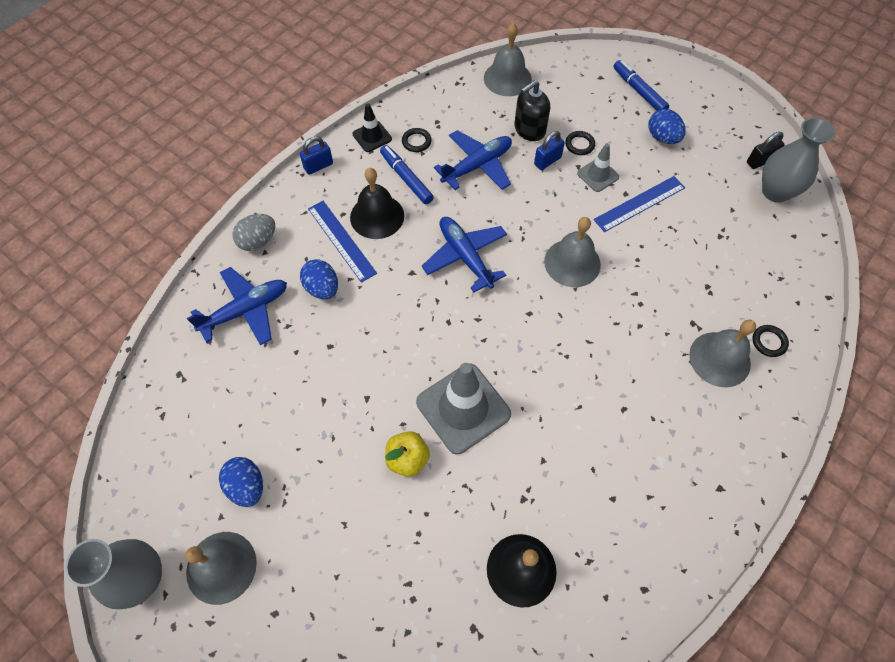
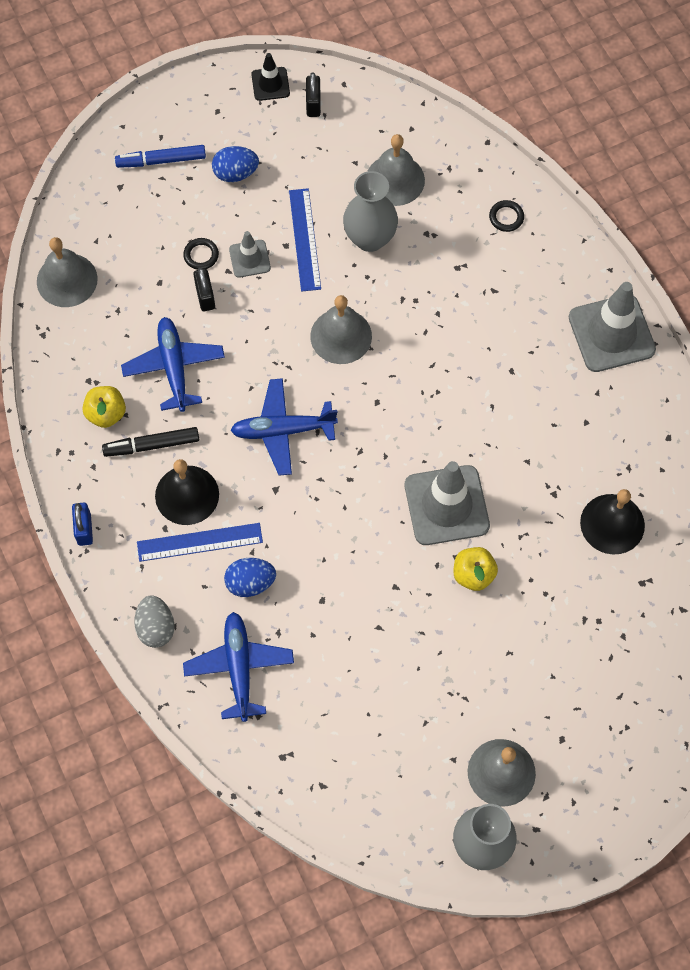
camera: 65 degrees left, 5 degrees up
(247, 486) = (435, 726): blue egg -> none
(372, 136) = (72, 457): black traffic cone -> black traffic cone (270, 84)
(406, 178) = (152, 445): blue marker -> black marker
(416, 142) = (106, 414): black ring -> yellow apple
(529, 130) = (153, 293): black soap dispenser -> none
(547, 161) = (205, 296): blue padlock -> black padlock
(719, 359) = (502, 266): grey bell -> grey bell (395, 180)
(719, 484) = (611, 333): none -> grey traffic cone
(775, 192) = (355, 113): grey vase -> grey vase (370, 238)

